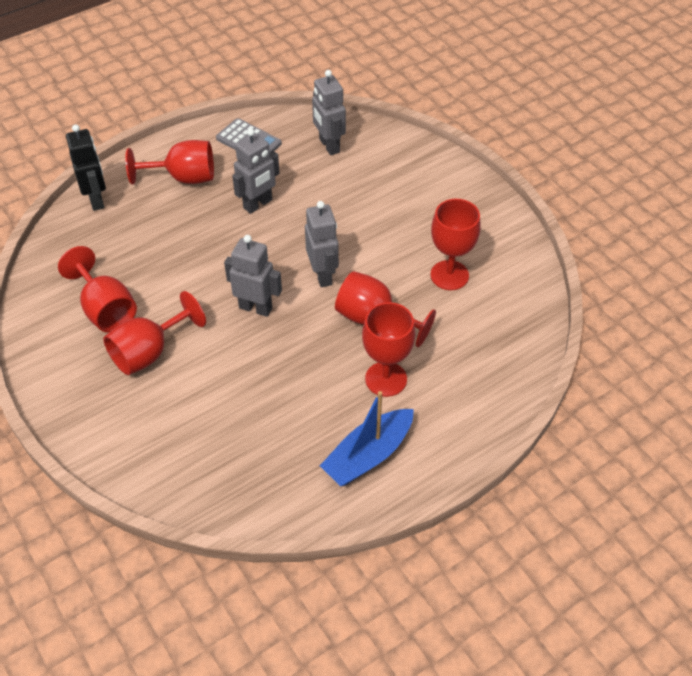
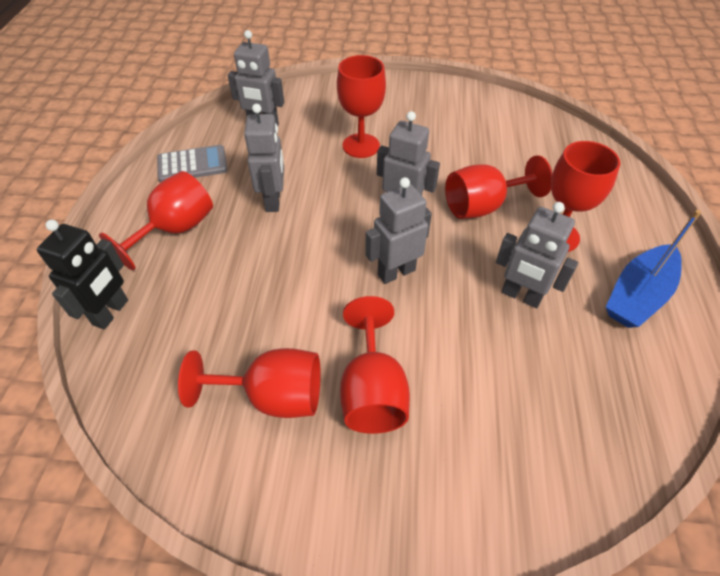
camera: 50 degrees left, 0 degrees up
(96, 200) = (111, 312): black robot -> black robot turned 90 degrees clockwise
(299, 387) = (521, 296): none -> grey robot
(368, 455) = (637, 295): blue boat -> blue boat turned 45 degrees clockwise
(449, 275) = (476, 143): red goblet -> red goblet (361, 146)

